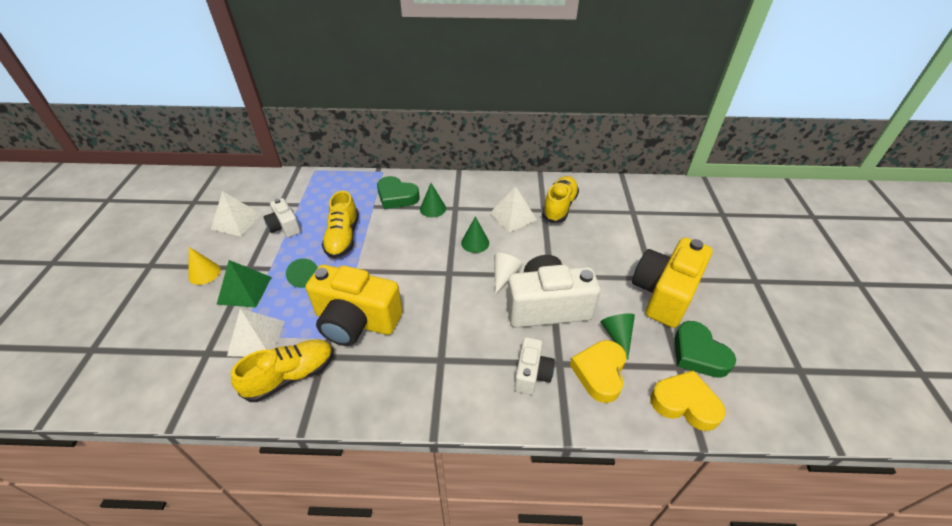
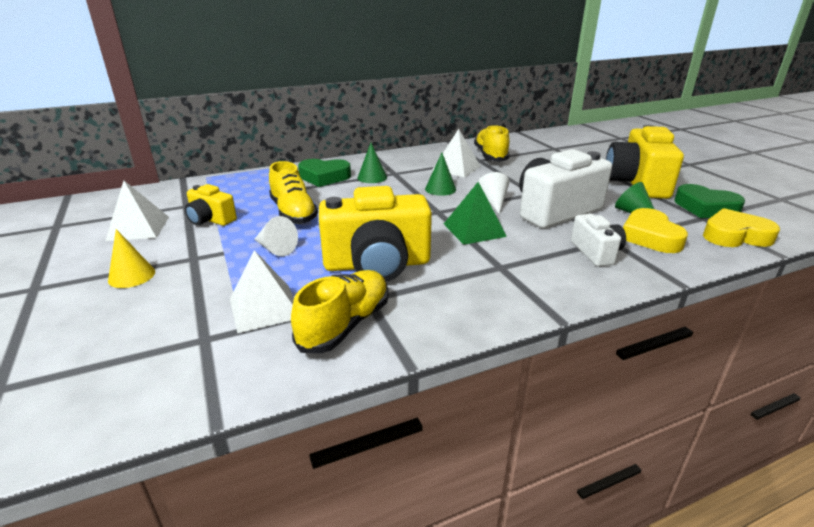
camera: 25 degrees left, 15 degrees down
(244, 290) = (206, 276): green pyramid -> green pyramid (474, 230)
(285, 227) = (211, 220): white camera -> yellow camera
(303, 277) = (276, 249): green cone -> white cone

